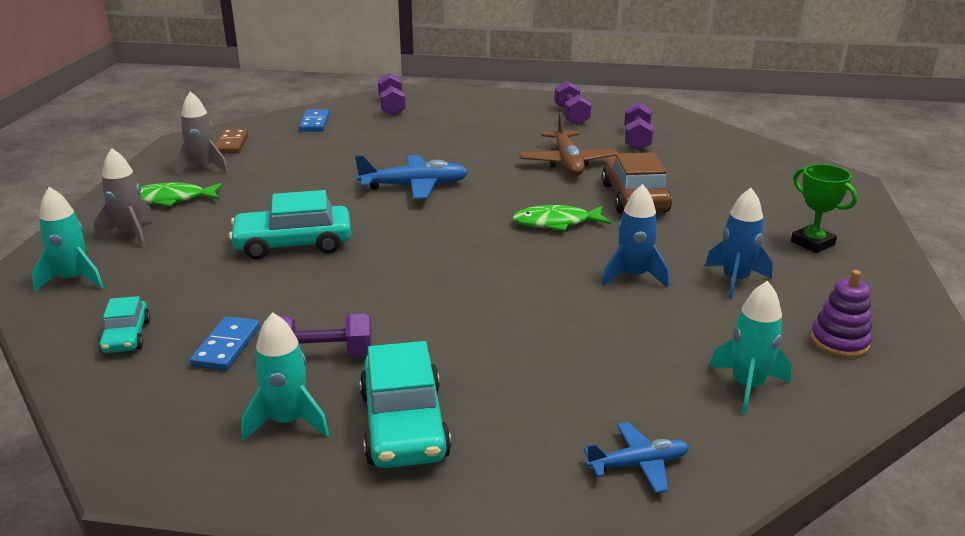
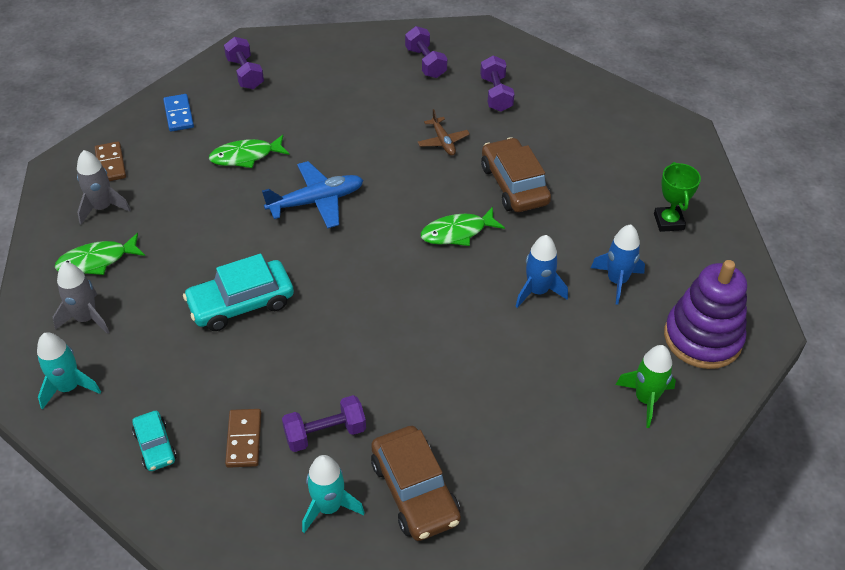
camera: 15 degrees left, 20 degrees up
(226, 346) = (244, 439): blue domino -> brown domino
(361, 152) = (246, 156): none -> green fish
(404, 425) = (415, 491): turquoise car -> brown car
(567, 163) = (443, 141): brown plane -> brown plane, size x0.59
(638, 464) = (587, 491): blue plane -> none
(747, 386) = (645, 399): turquoise rocket -> green rocket
(812, 243) = (668, 222): green trophy -> green trophy turned 45 degrees clockwise
(839, 342) = (702, 338): purple stacking toy -> purple stacking toy, size x1.84

